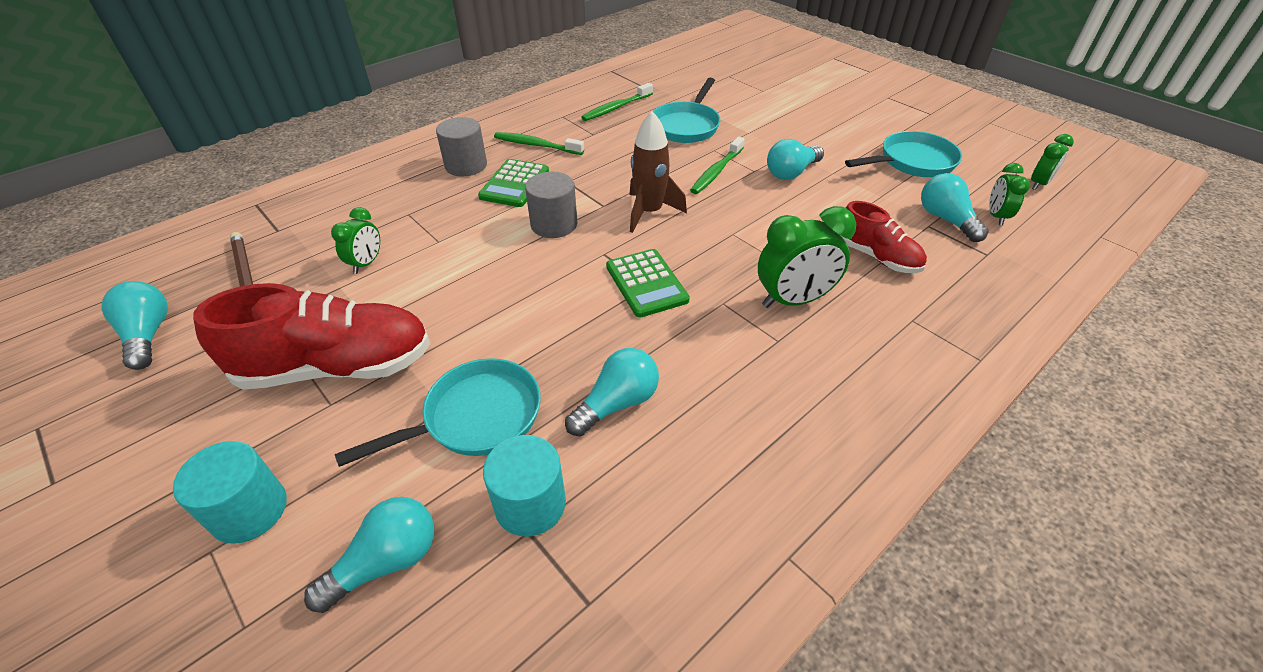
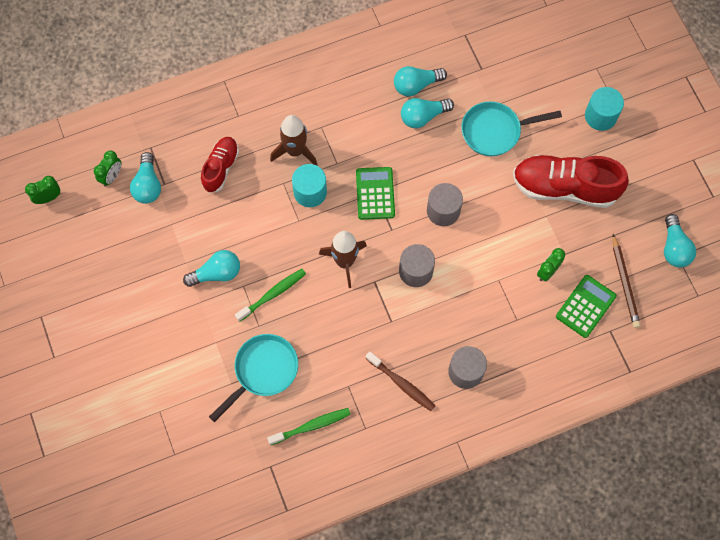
camera: 160 degrees left, 25 degrees up
(386, 562) = (541, 75): turquoise light bulb -> turquoise light bulb (416, 85)
(514, 184) = (432, 331): green calculator -> green calculator (585, 306)
(530, 504) = (478, 80): turquoise cylinder -> turquoise cylinder (310, 192)
(537, 145) = (401, 383): green toothbrush -> brown toothbrush
(537, 289) = (443, 211): none -> grey cylinder
(793, 300) = (295, 151): green clock -> brown rocket
(876, 257) = (221, 168): red shoe -> red shoe turned 45 degrees clockwise
(912, 162) = (116, 254): turquoise pan -> none

